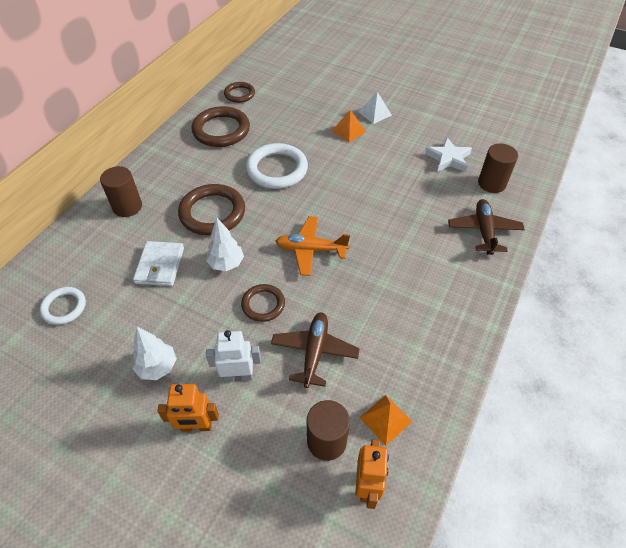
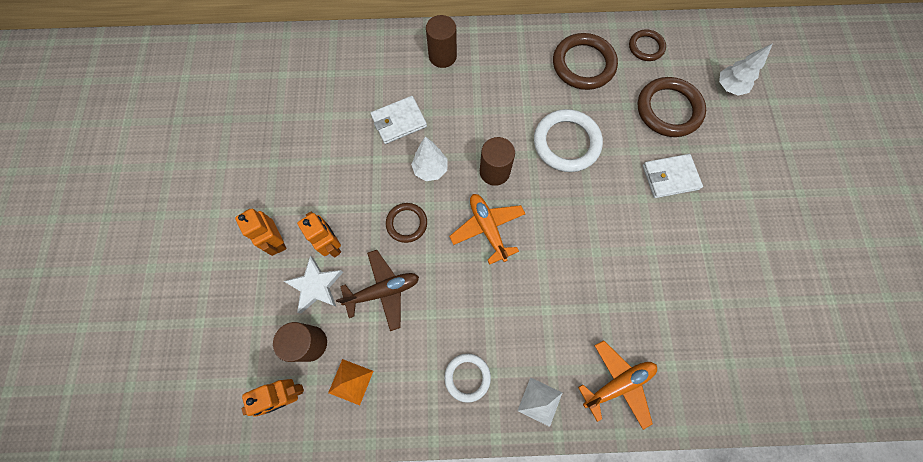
camera: 60 degrees right, 20 degrees up
(64, 307) = (325, 85): white ring -> white ring (467, 377)
(157, 367) = (310, 183): white tree -> white tree (729, 87)
(212, 213) = (478, 123): brown ring -> brown ring (668, 110)
(238, 375) = (332, 244): white robot -> orange robot
(348, 131) = (670, 177): orange pyramid -> white wallet
(375, 113) = (719, 188): white pyramid -> white pyramid (540, 401)
(448, 158) = (703, 300): white star -> white star (316, 286)
(484, 231) = (618, 384): brown plane -> orange plane
(491, 183) = (697, 365): brown cylinder -> brown cylinder (494, 172)

